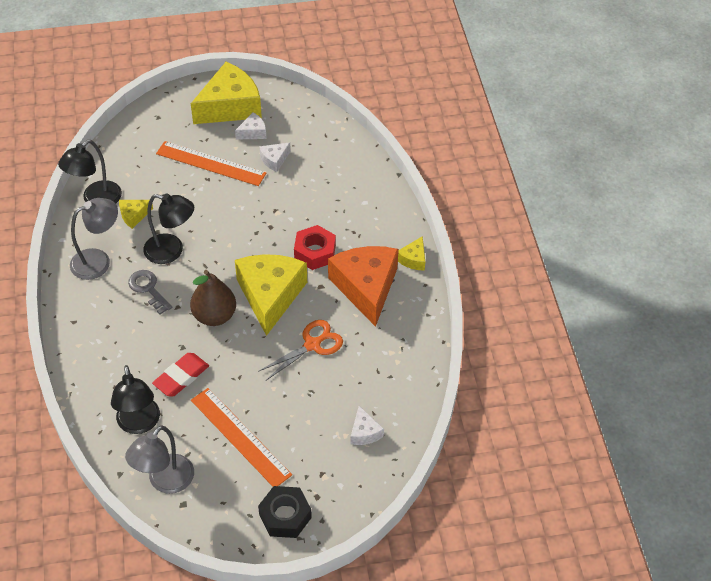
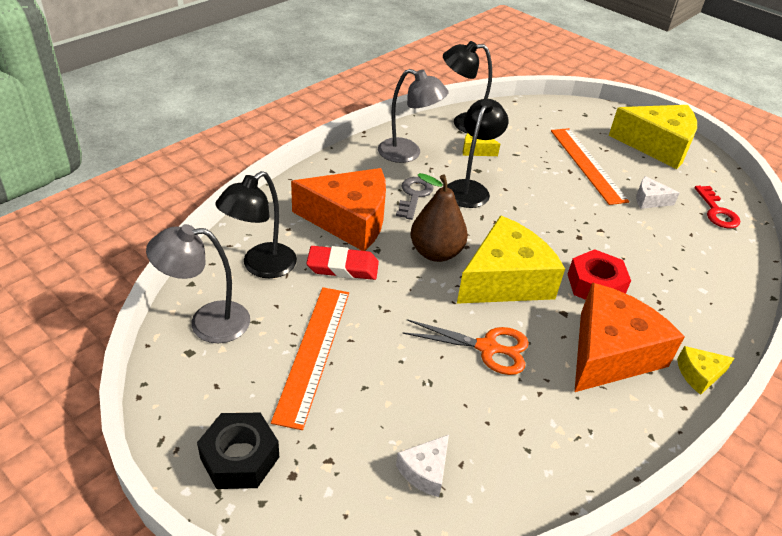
camera: 50 degrees right, 10 degrees down
(139, 345) = (349, 220): none -> orange cheese
(171, 251) = (470, 188): black lamp -> black lamp turned 135 degrees counterclockwise
(253, 132) = (655, 172): white cheese -> none
(316, 134) = (717, 211): none -> red key

